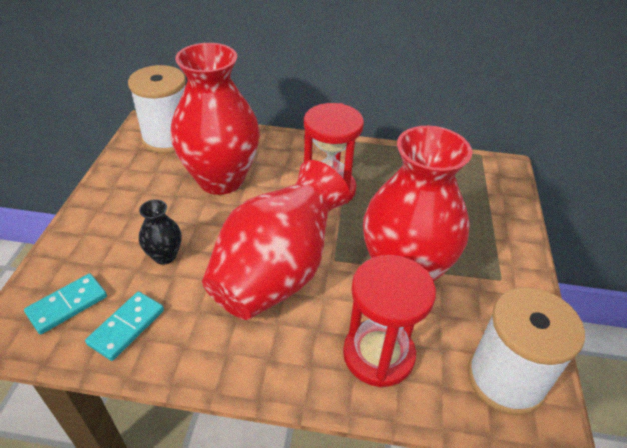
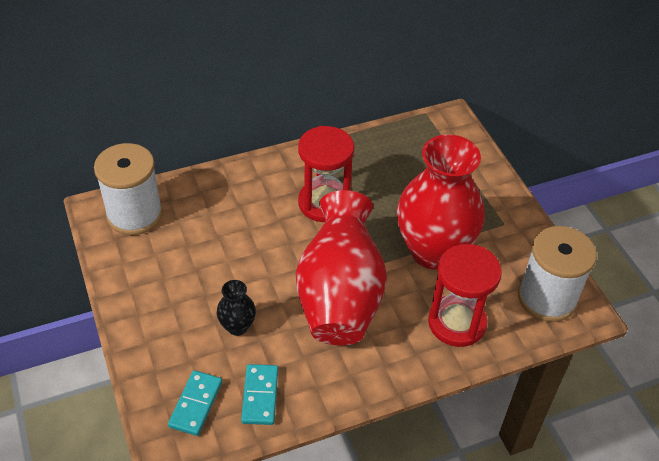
camera: 30 degrees left, 5 degrees up
(221, 179) = (223, 235): red vase -> none

